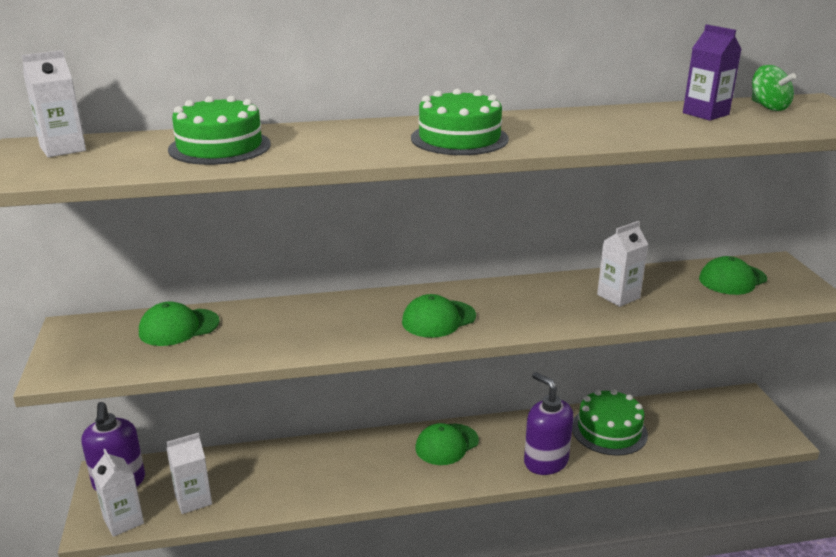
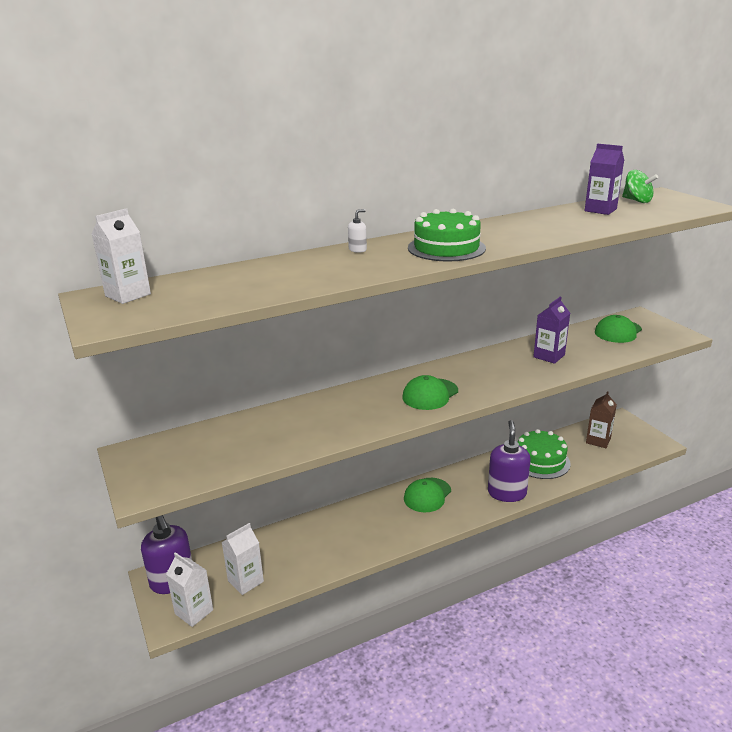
camera: 15 degrees left, 0 degrees up
(179, 327) = (224, 436): green cap -> none
(220, 147) = (264, 277): green cake -> none
(354, 129) = (357, 250): none -> white soap dispenser
(545, 461) = (506, 493): purple soap dispenser -> purple soap dispenser turned 60 degrees clockwise
(618, 296) = (549, 356): white carton -> purple carton
(699, 419) = (598, 440): none -> brown carton

